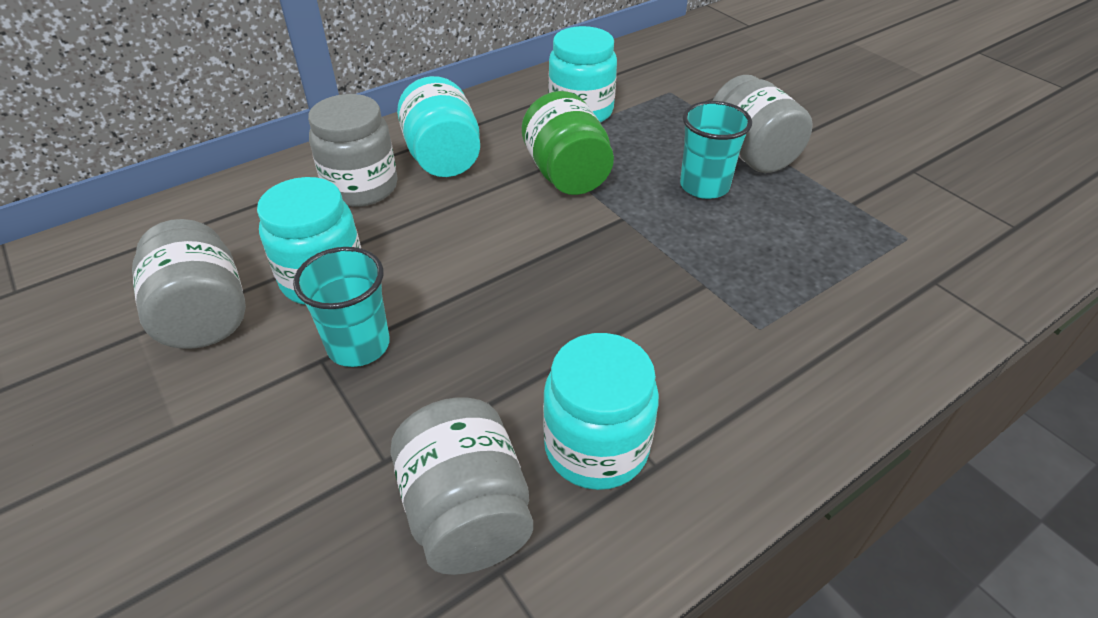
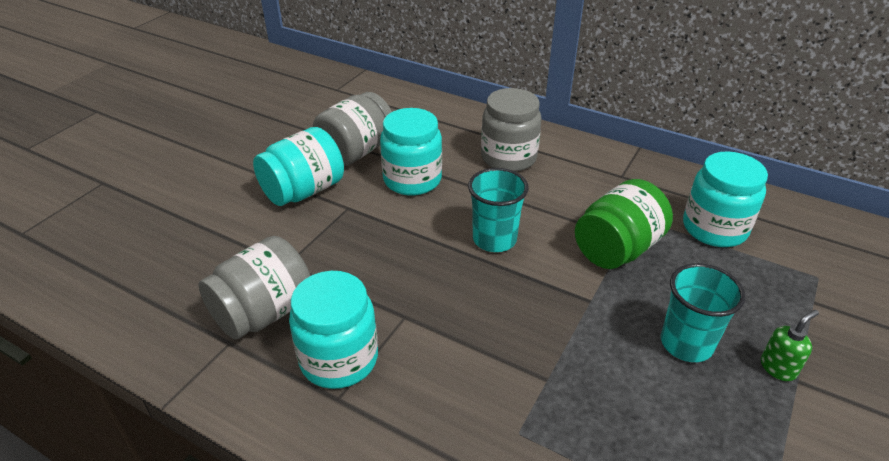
camera: 65 degrees right, 5 degrees down
(358, 345) = (367, 217): turquoise cup -> turquoise cup (494, 239)
(443, 157) = (574, 179): turquoise jar -> turquoise jar (303, 191)
(751, 153) = (778, 368): grey jar -> green soap dispenser

